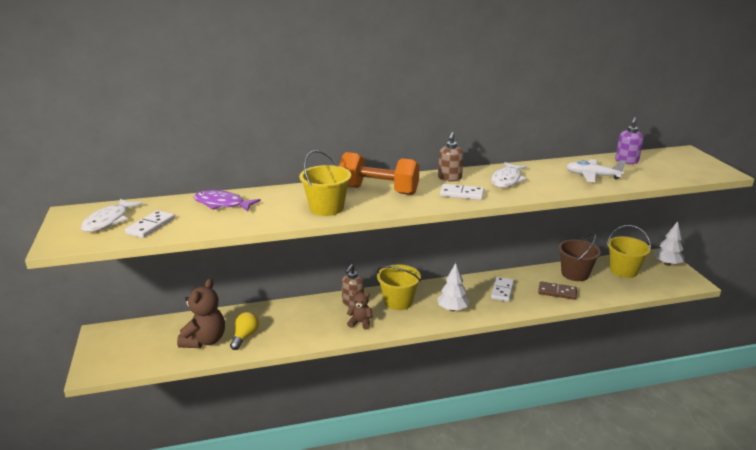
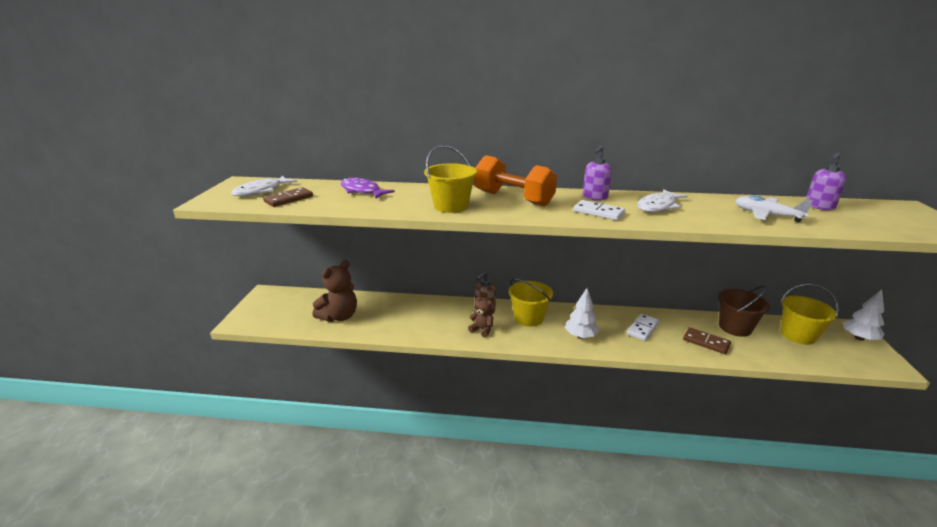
camera: 20 degrees right, 0 degrees up
(150, 226) = (288, 199): white domino -> brown domino
(245, 336) = (373, 320): yellow light bulb -> none
(449, 178) = (594, 197): brown soap dispenser -> purple soap dispenser

